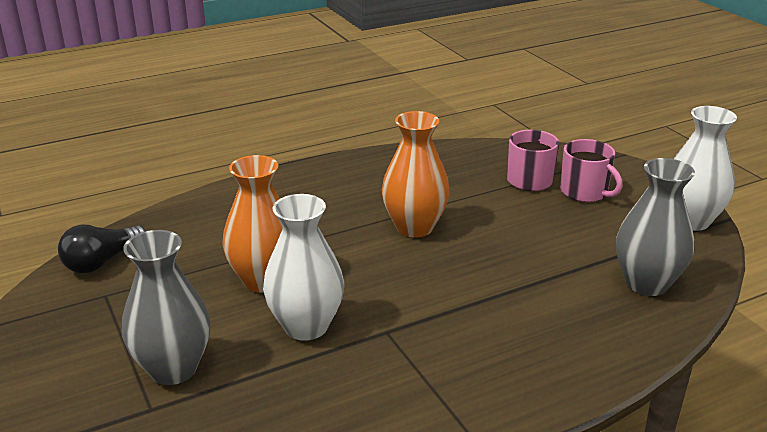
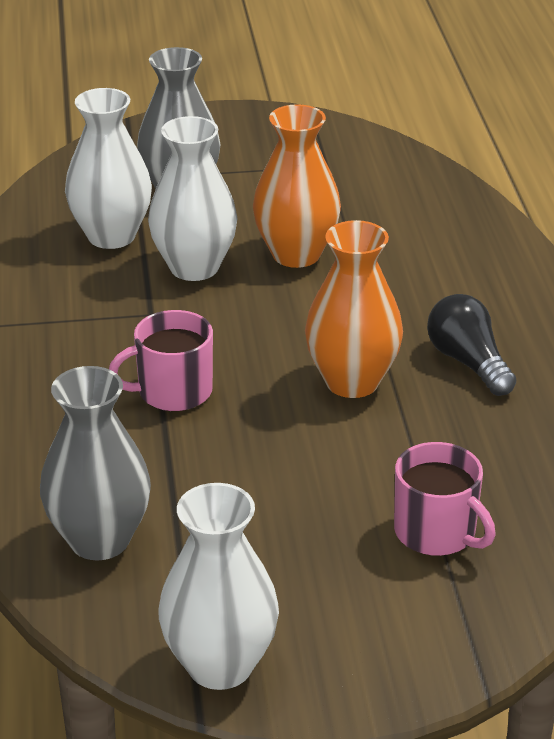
camera: 110 degrees right, 5 degrees up
(102, 262) = (392, 166): black light bulb -> black light bulb (468, 362)
(273, 390) = (111, 236): none -> white vase
(585, 192) = (369, 580): pink mug -> pink mug (172, 392)

